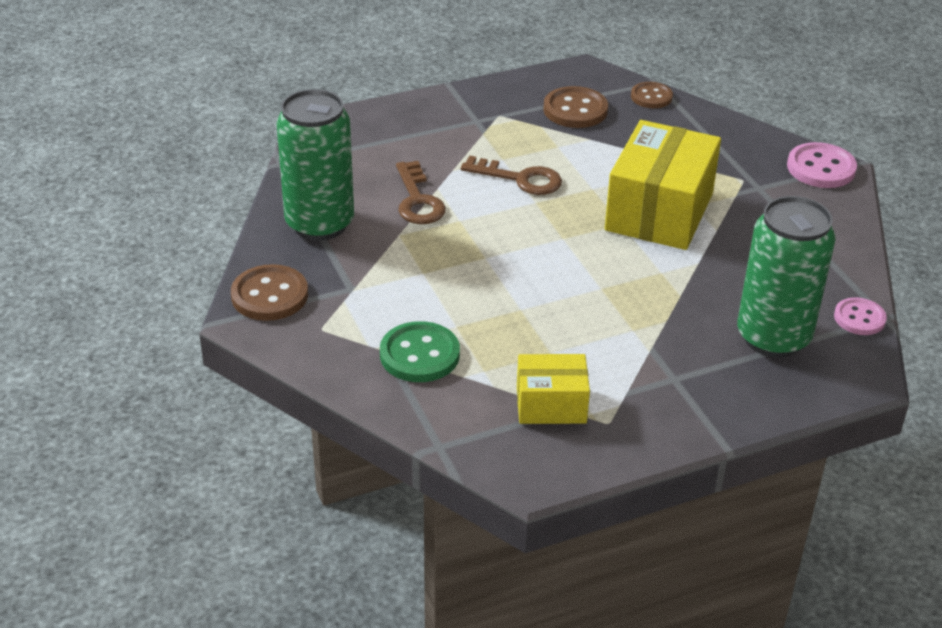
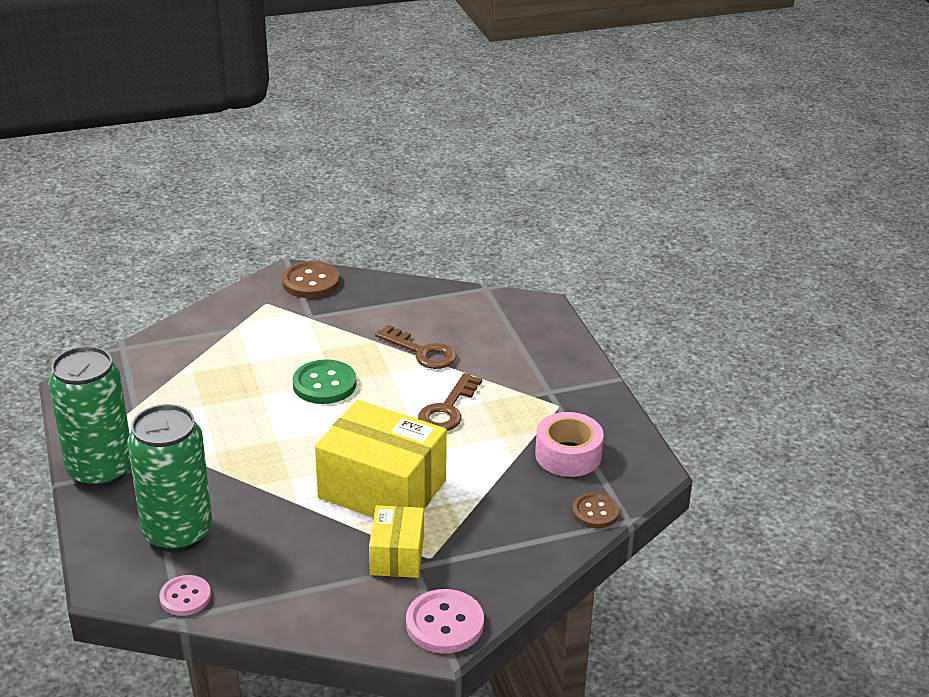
camera: 95 degrees right, 5 degrees down
(319, 224) = (396, 304): green can -> green can (100, 470)
(418, 200) = (422, 352): brown key -> brown key turned 135 degrees counterclockwise
(419, 355) = (222, 343): green button -> green button (324, 384)
(551, 404) = (143, 400): yellow box -> yellow box (397, 555)
(575, 110) = (568, 455): brown button -> pink tape

